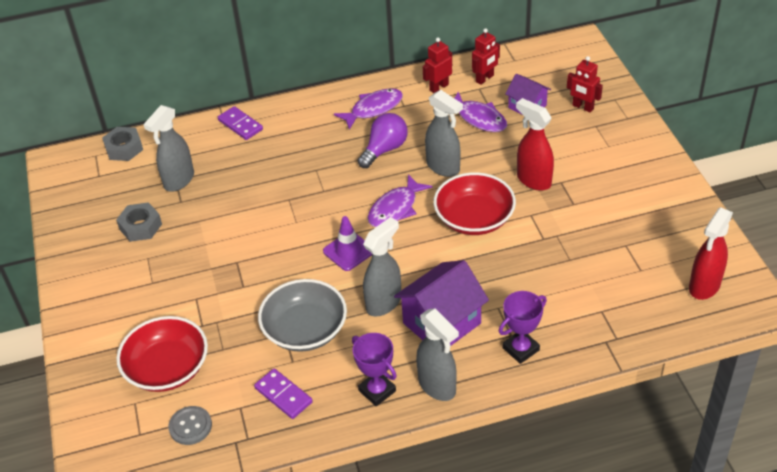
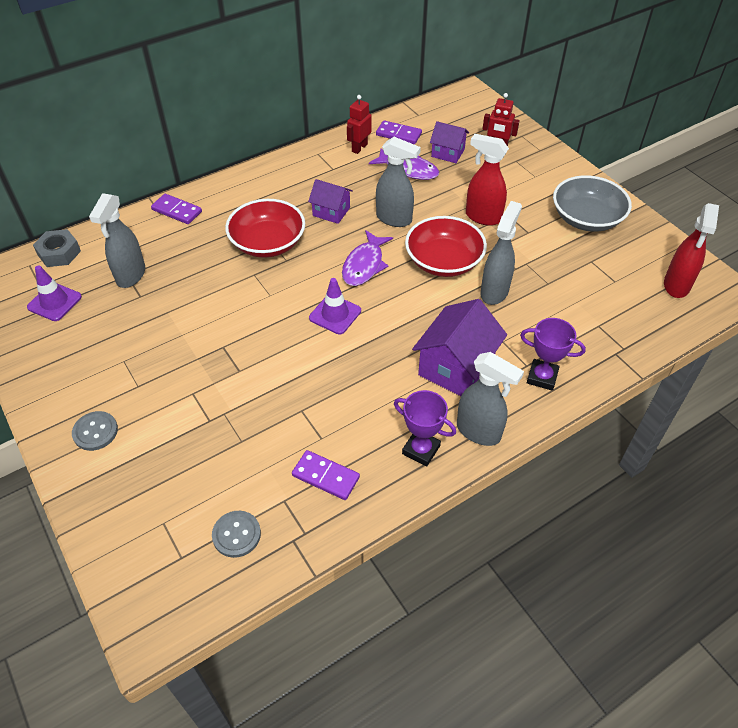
camera: 20 degrees left, 5 degrees up
(105, 315) = (95, 432): none -> grey button
(106, 193) = (54, 302): none -> purple traffic cone
(140, 226) = (105, 329): grey nut -> none
(167, 368) = (187, 475): red bowl -> red bowl (268, 243)
(305, 330) = (322, 402): grey bowl -> grey bowl (586, 218)
(373, 109) = (305, 176): purple fish -> none
(384, 149) = (331, 211): purple light bulb -> purple house
(384, 303) = (391, 358): grey spray bottle -> grey spray bottle (494, 292)
(485, 79) = (398, 134): red robot -> purple domino
(521, 349) = (542, 377): purple trophy -> purple trophy turned 75 degrees clockwise

